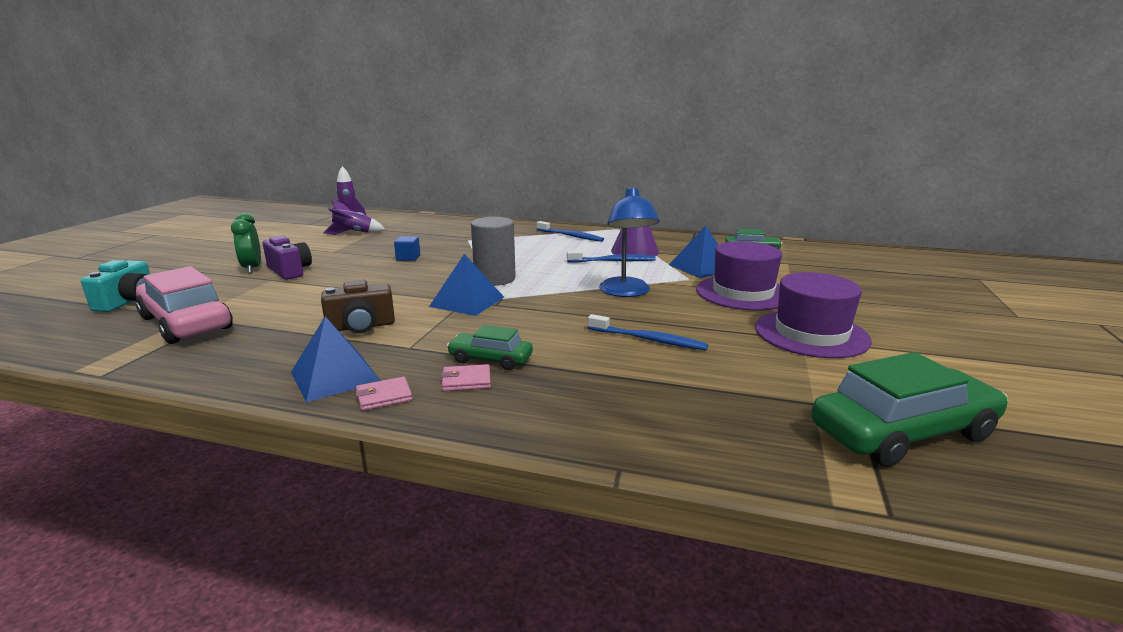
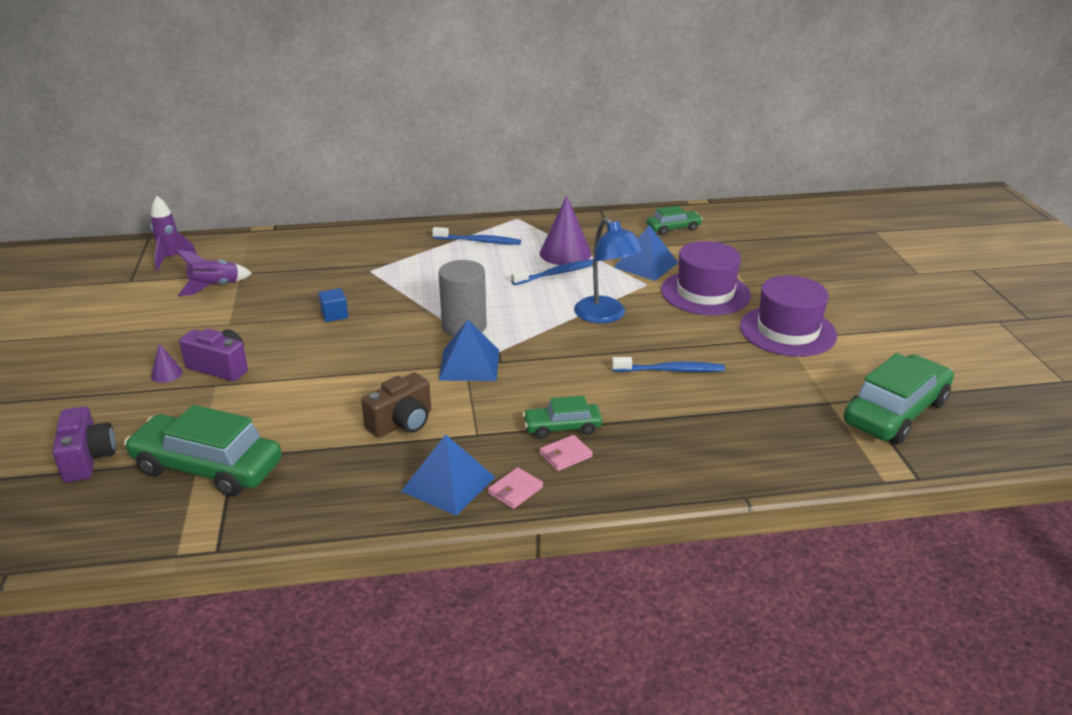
camera: 25 degrees left, 10 degrees up
(128, 301) = (87, 459): turquoise camera -> purple camera
(186, 323) = (207, 467): pink car -> green car
(252, 268) = (166, 374): green clock -> purple cone

